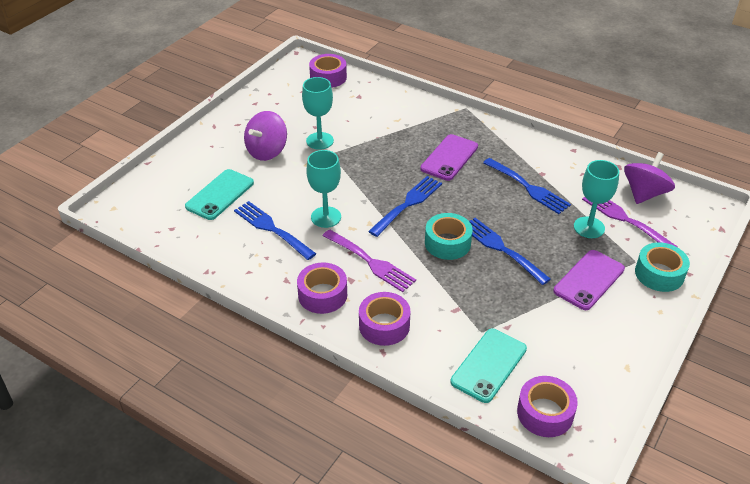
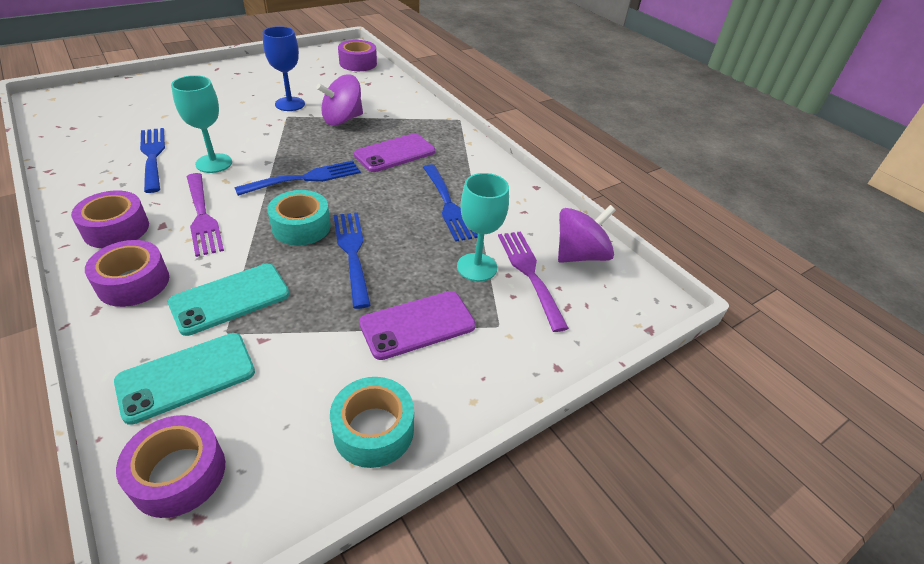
camera: 20 degrees right, 0 degrees up
(220, 195) = (148, 116): turquoise phone -> turquoise phone (230, 299)
(267, 151) = (234, 98): purple spinning top -> purple spinning top (342, 119)
(320, 141) = (290, 104): turquoise goblet -> blue goblet
(659, 274) = (515, 352): turquoise tape -> turquoise tape (373, 430)

